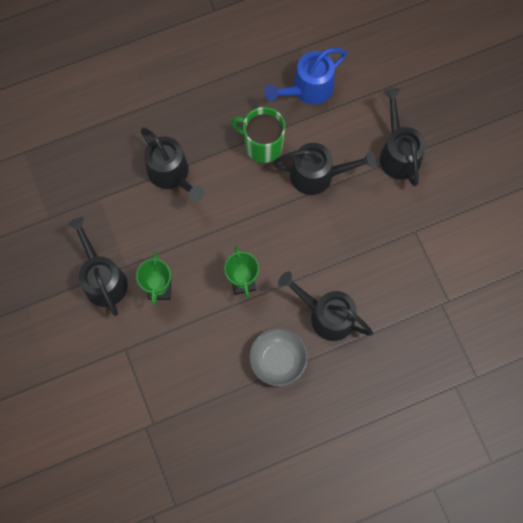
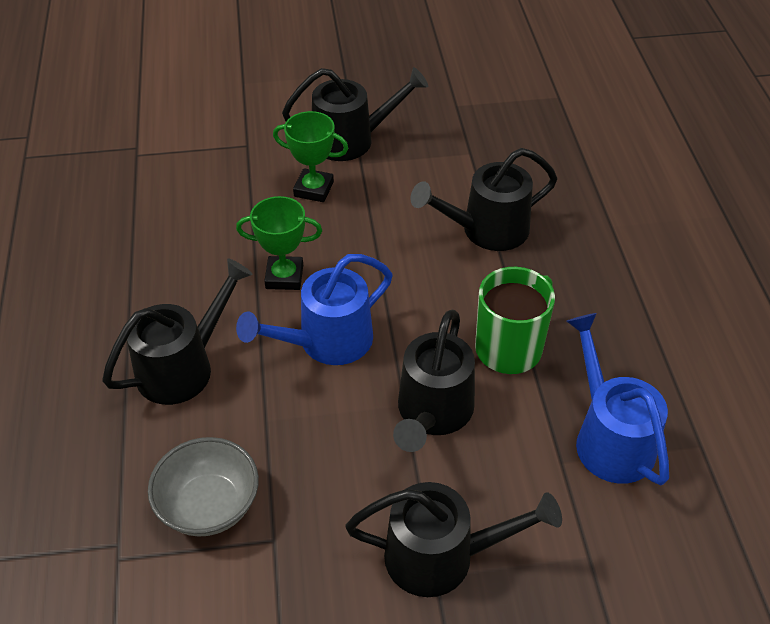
camera: 105 degrees right, 25 degrees down
(278, 360) = (146, 292): grey bowl -> grey bowl (209, 505)
(286, 243) = (326, 342): none -> blue watering can

